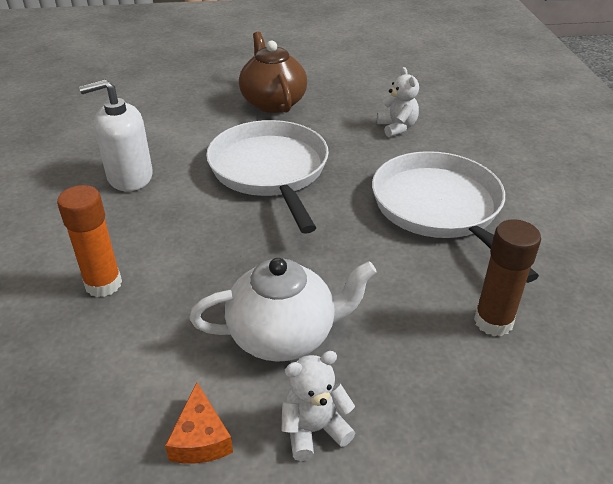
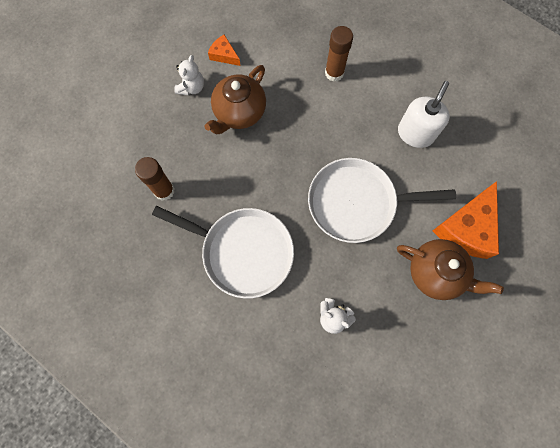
camera: 135 degrees right, 35 degrees up
(103, 284) = (334, 73): orange glue stick -> brown glue stick
(205, 107) = (467, 228): none -> orange cheese
(270, 171) = (356, 203): white pan -> white pan turned 150 degrees clockwise
(284, 335) = (239, 112): white teapot -> brown teapot

